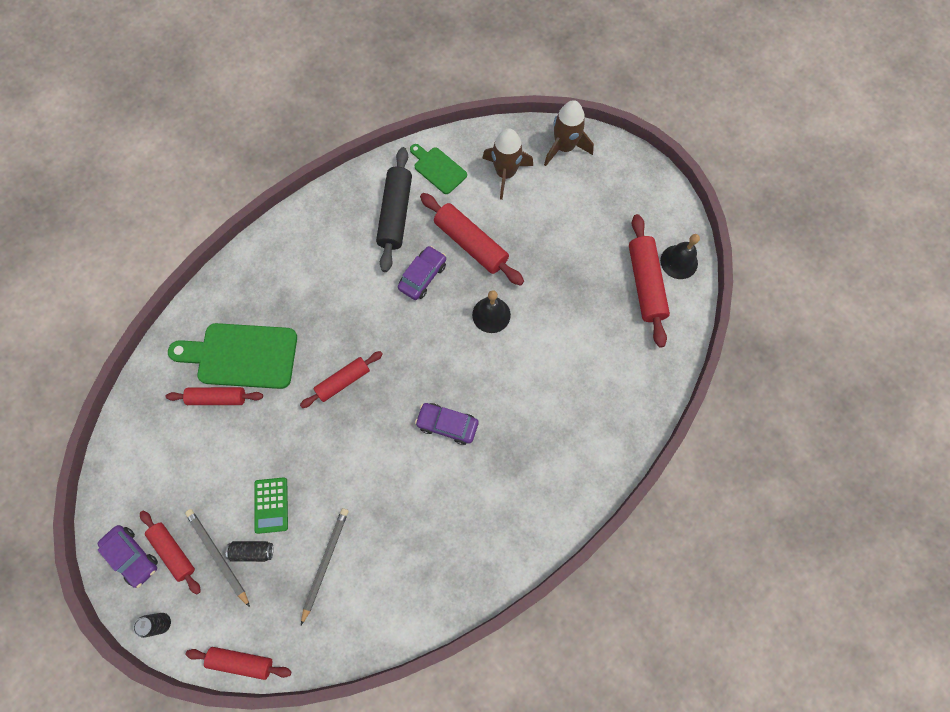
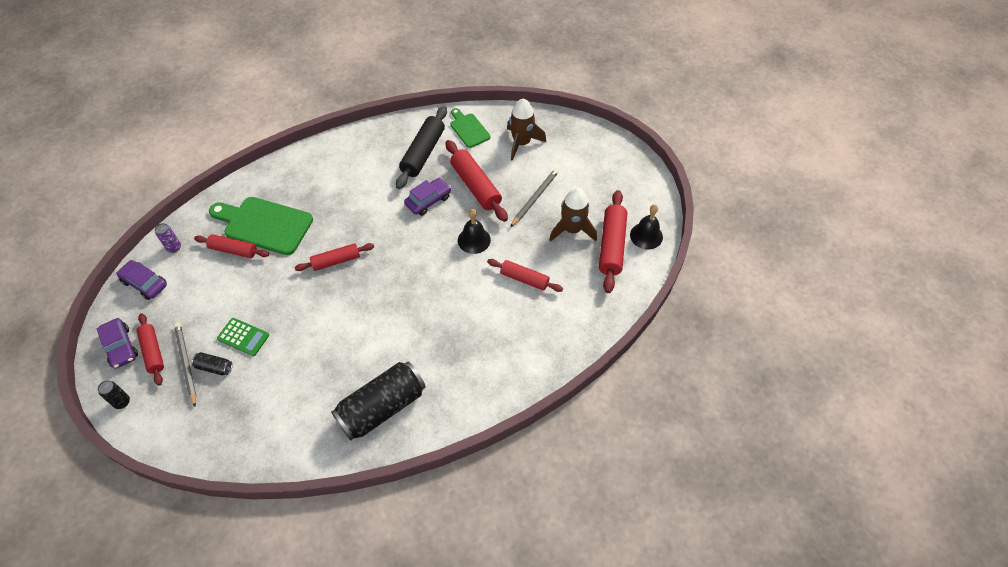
camera: 15 degrees right, 15 degrees down
(144, 413) = (174, 247): none -> purple can
(241, 661) = (171, 448): red rolling pin -> red rolling pin (524, 279)
(271, 505) = (243, 337): green calculator -> green calculator turned 75 degrees counterclockwise
(325, 562) = (269, 390): grey pencil -> grey pencil (535, 198)
(447, 425) = (408, 312): purple car -> purple car (145, 283)
(458, 548) = (382, 408): none -> black can
(564, 147) = (576, 134): brown rocket -> brown rocket (572, 230)

